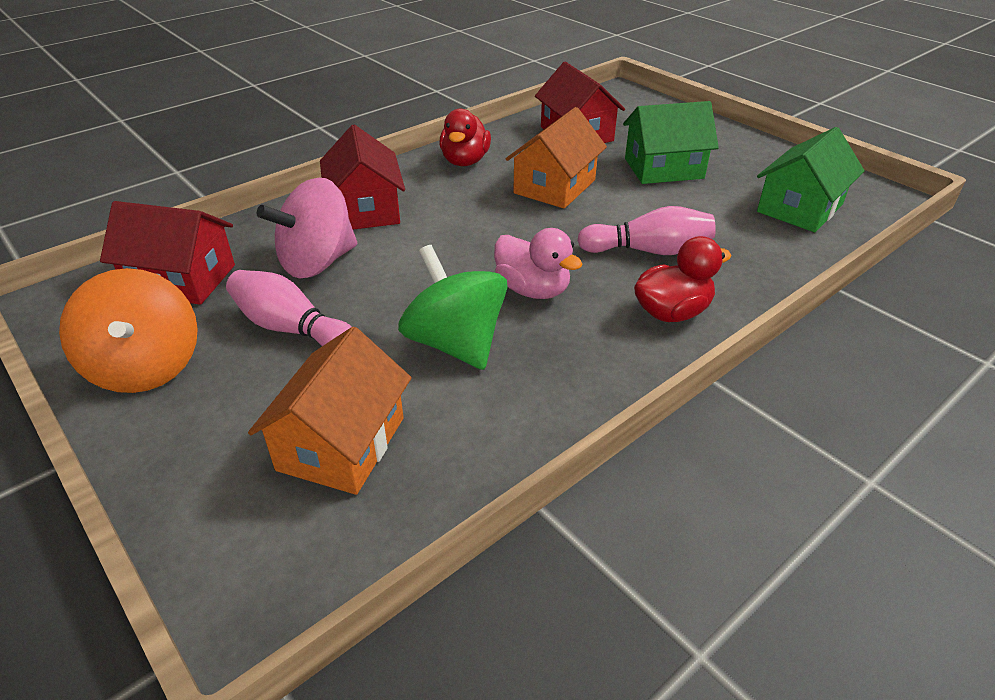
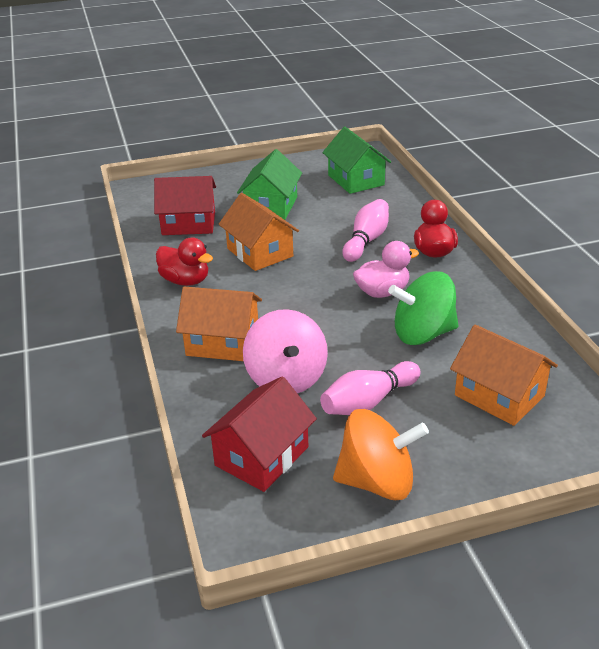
camera: 65 degrees left, 5 degrees down
(365, 209) = (223, 342): red house -> orange house

